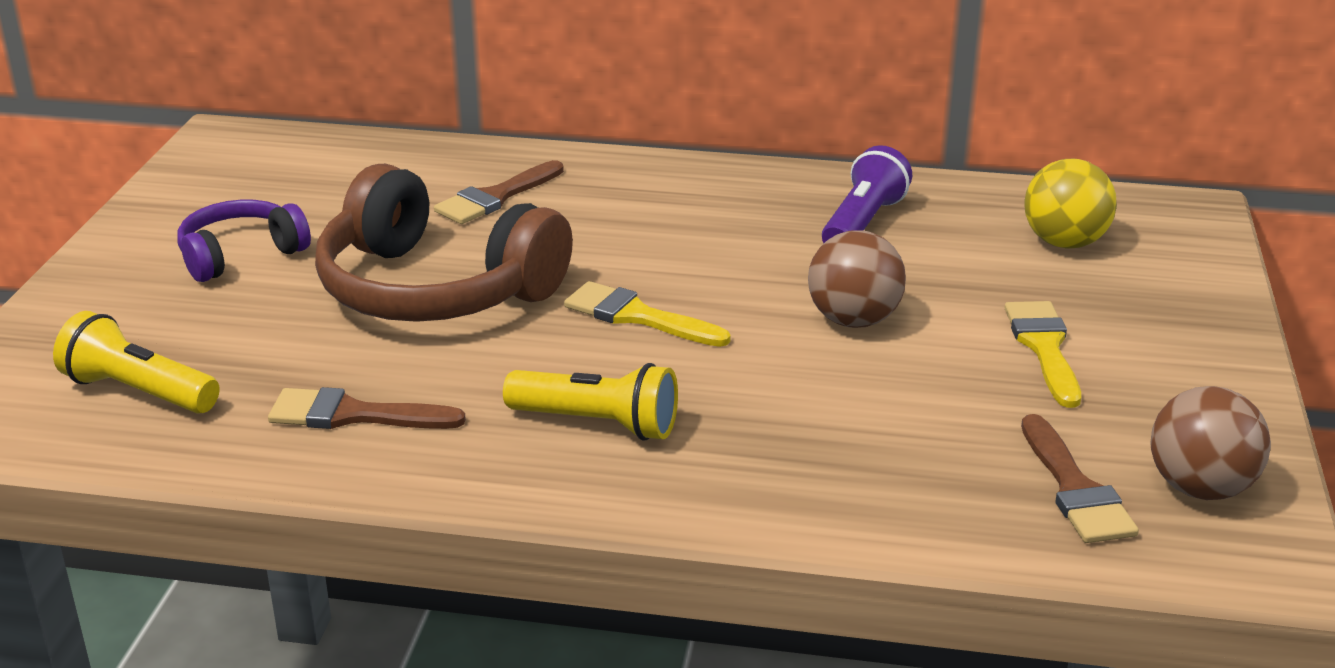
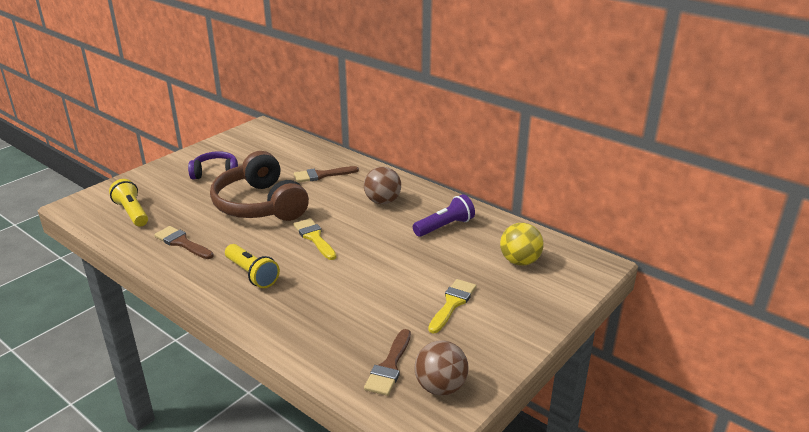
camera: 30 degrees right, 0 degrees up
(853, 320) = (391, 266): brown ball -> brown ball (382, 201)

